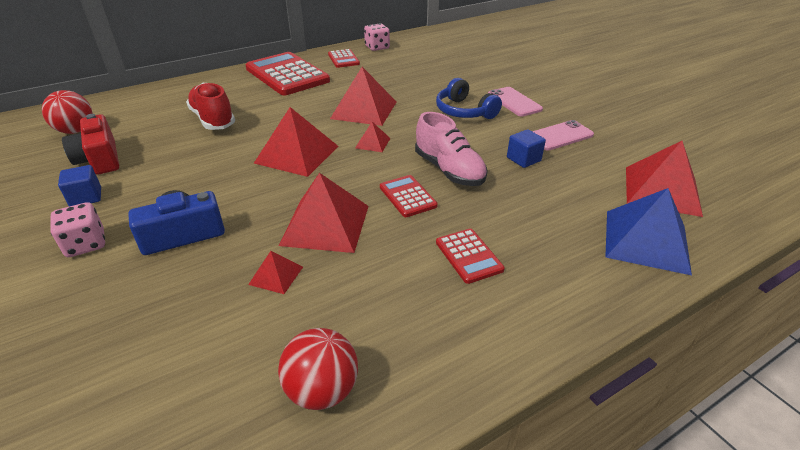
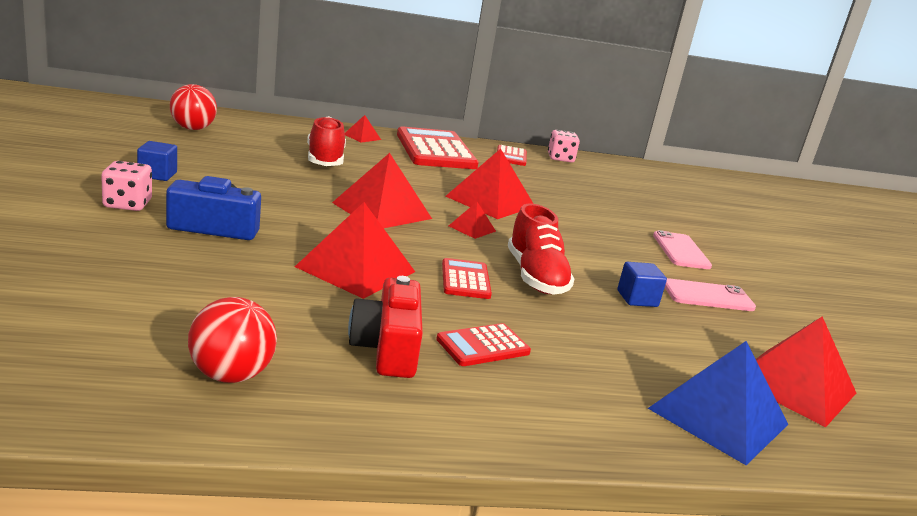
camera: 20 degrees right, 15 degrees down
(100, 159) = (194, 154): red camera -> red camera (387, 348)
(276, 275) = (270, 285): red pyramid -> red pyramid (362, 137)
(449, 170) = (535, 277): pink shoe -> red shoe
(464, 111) = (608, 238): blue headphones -> none
(468, 256) = (483, 346): red calculator -> red calculator turned 60 degrees clockwise

